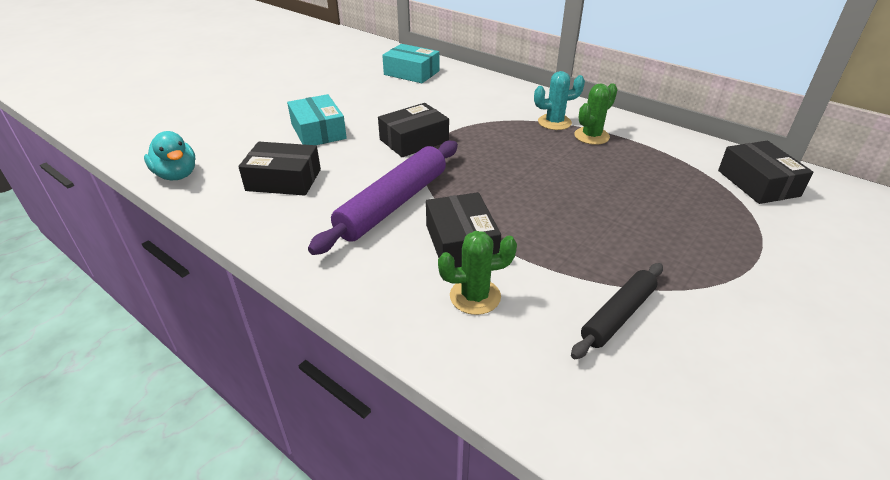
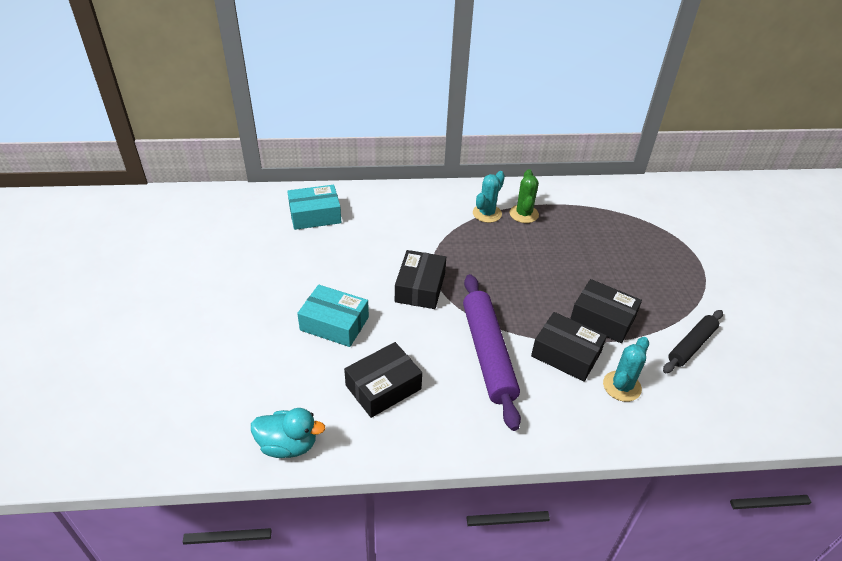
camera: 45 degrees left, 5 degrees up
(475, 296) = (621, 386): green cactus -> turquoise cactus
(618, 315) = (691, 345): black rolling pin -> black rolling pin turned 45 degrees clockwise
(758, 183) = (645, 204): black box -> black box (602, 319)

